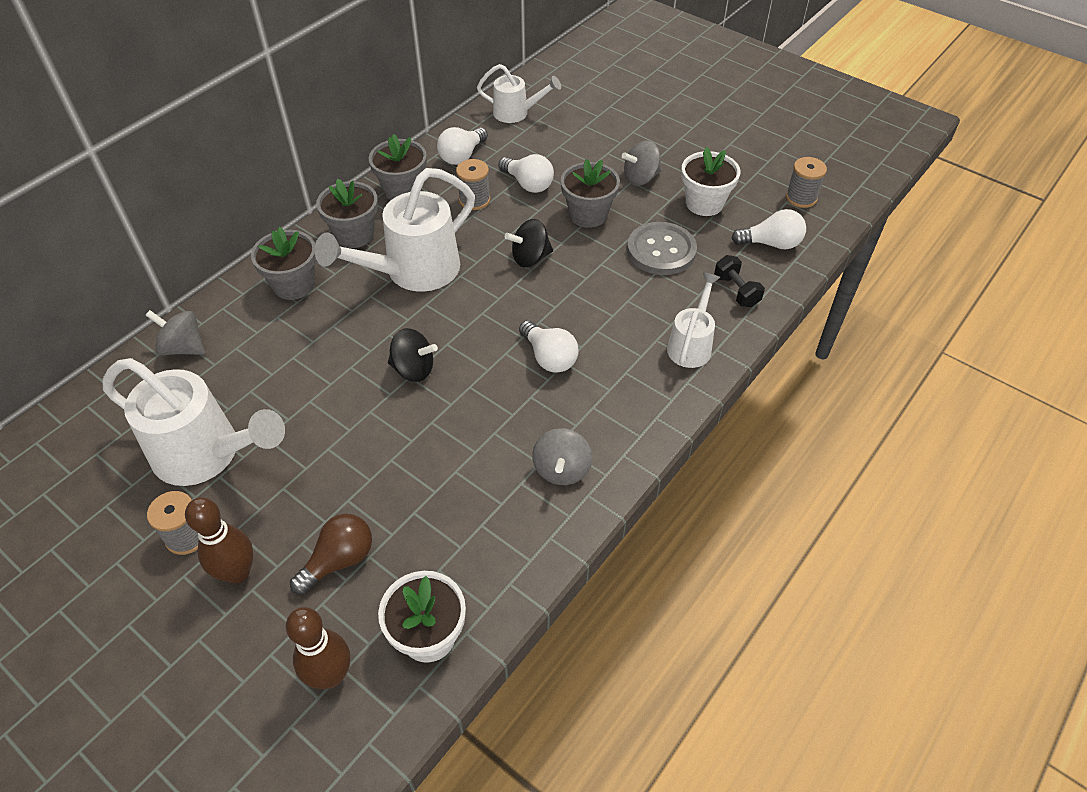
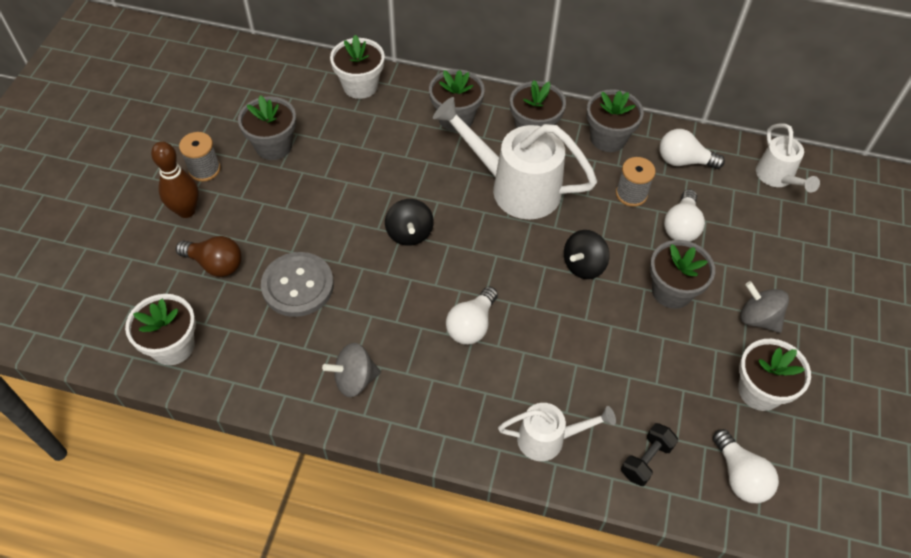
camera: 65 degrees right, 5 degrees up
(183, 347) = (360, 86): grey spinning top -> white flower pot
(206, 454) = (273, 146): white watering can -> grey flower pot
(330, 675) = (126, 300): brown bowling pin -> none
(530, 258) = (583, 265): black spinning top -> black spinning top turned 90 degrees counterclockwise
(661, 250) = (662, 372): grey button -> grey button (298, 286)
(801, 198) = (838, 489): grey spool -> none

